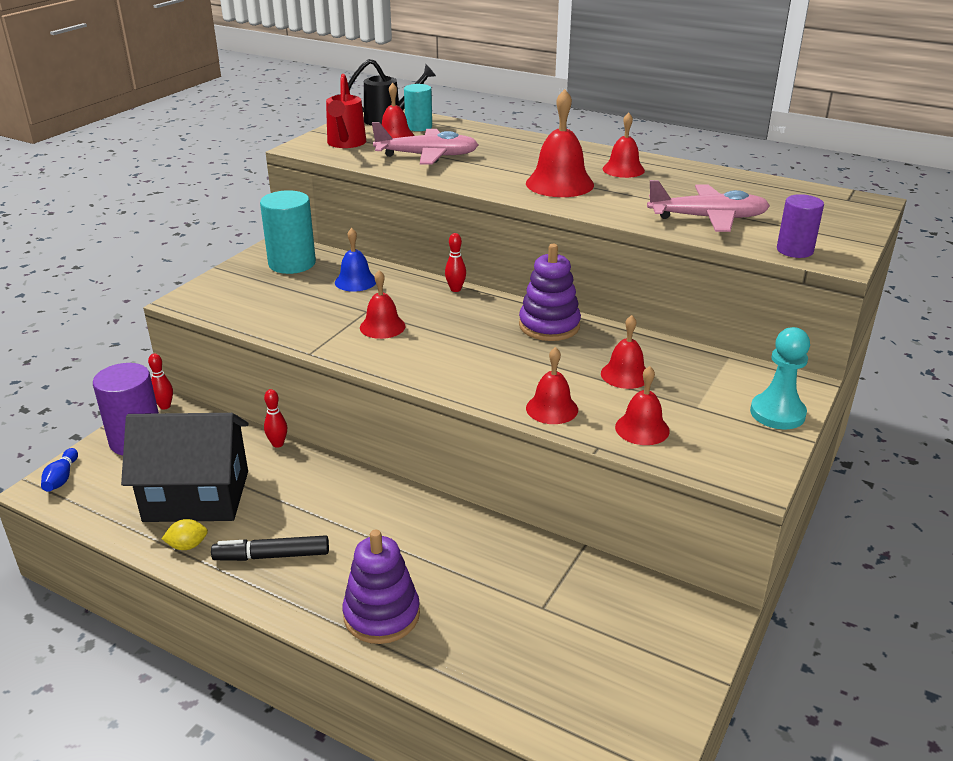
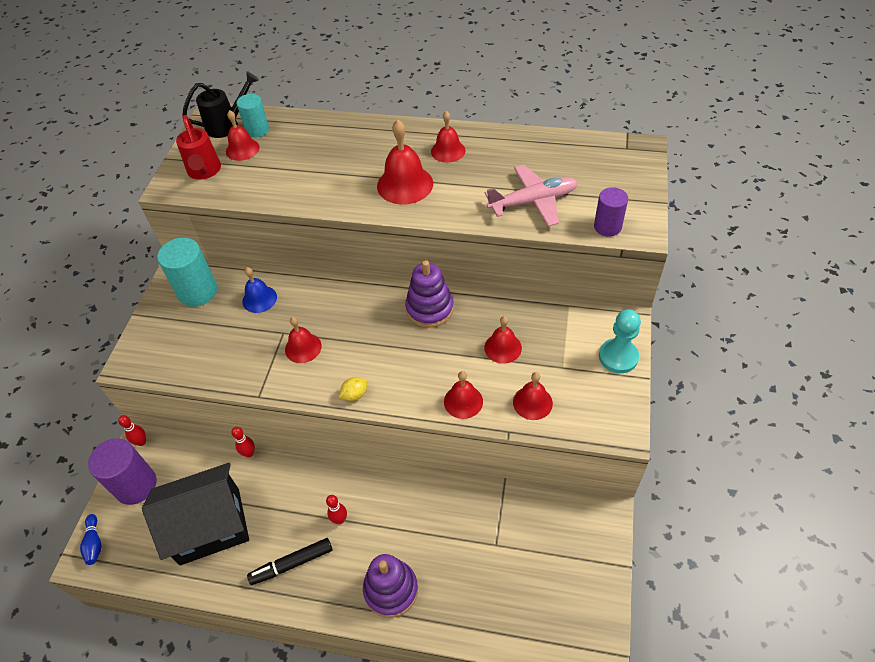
camera: 15 degrees left, 20 degrees up
(187, 546) = (225, 576): yellow lemon -> yellow lemon (355, 395)
(427, 156) = (282, 172): pink plane -> none
(455, 289) = (343, 286): red bowling pin -> red bowling pin (339, 519)

